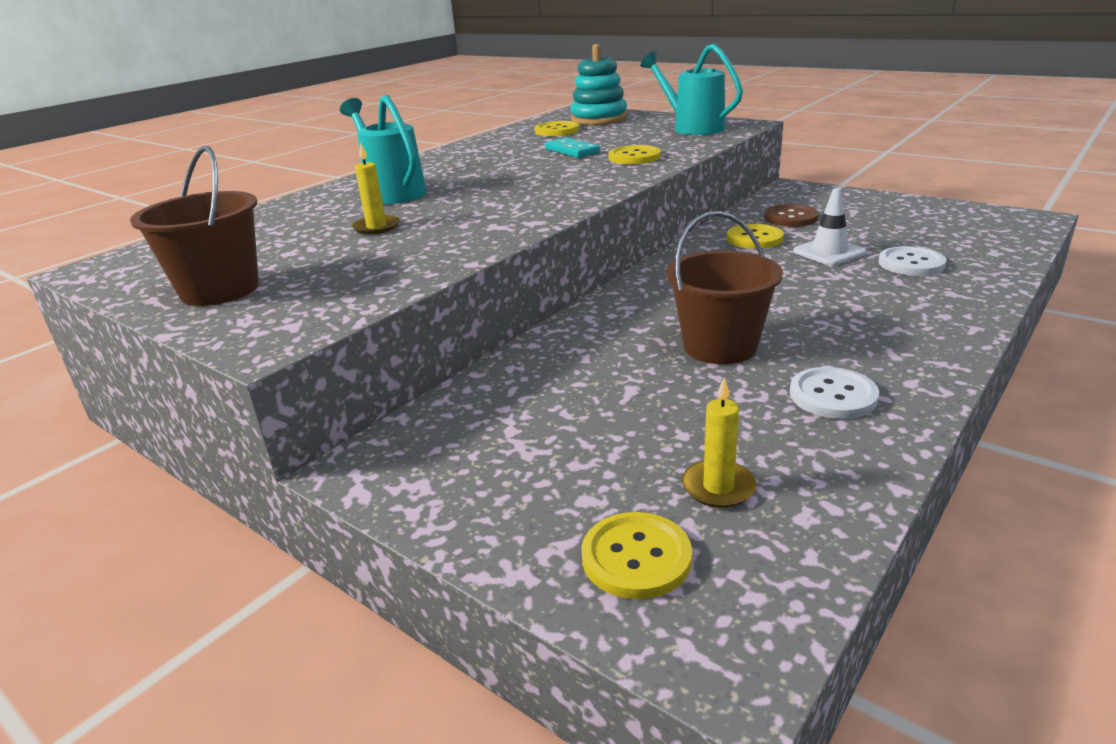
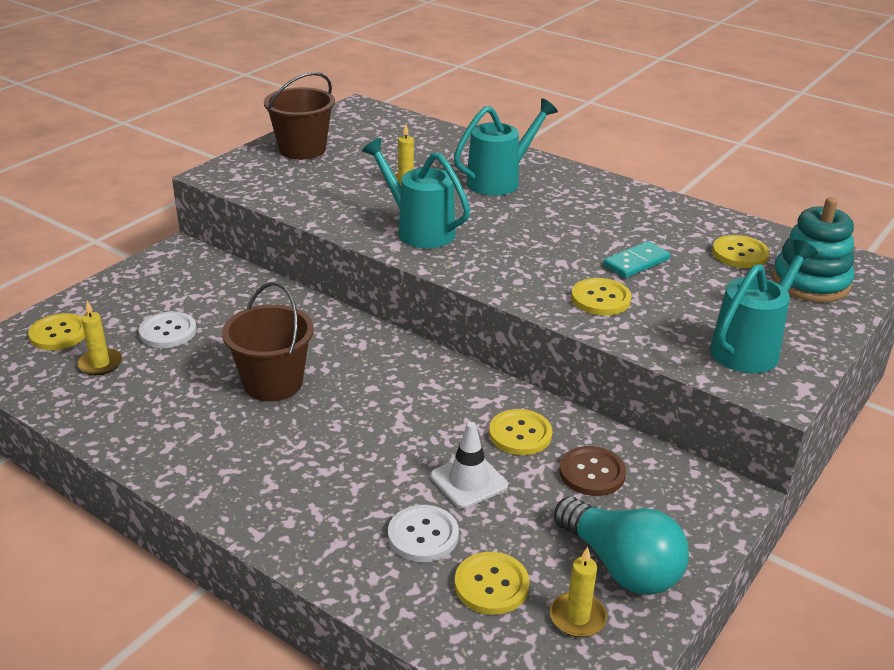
camera: 85 degrees right, 5 degrees up
(500, 215) = (419, 230): none -> turquoise watering can
(833, 395) = (178, 425): white button -> white button (168, 332)
(886, 210) = (621, 565): none -> turquoise light bulb
(944, 241) = (491, 585): none -> yellow button
(949, 219) = (577, 617): none -> yellow candle

